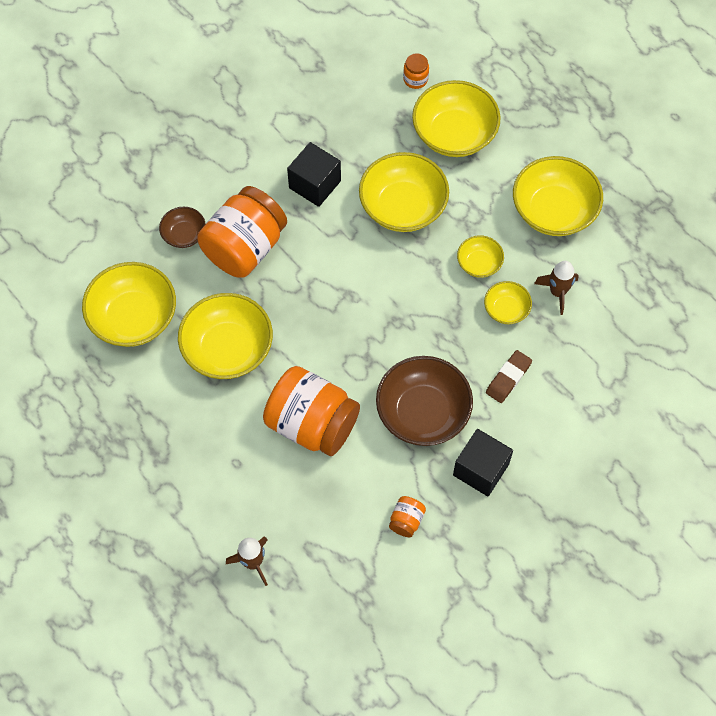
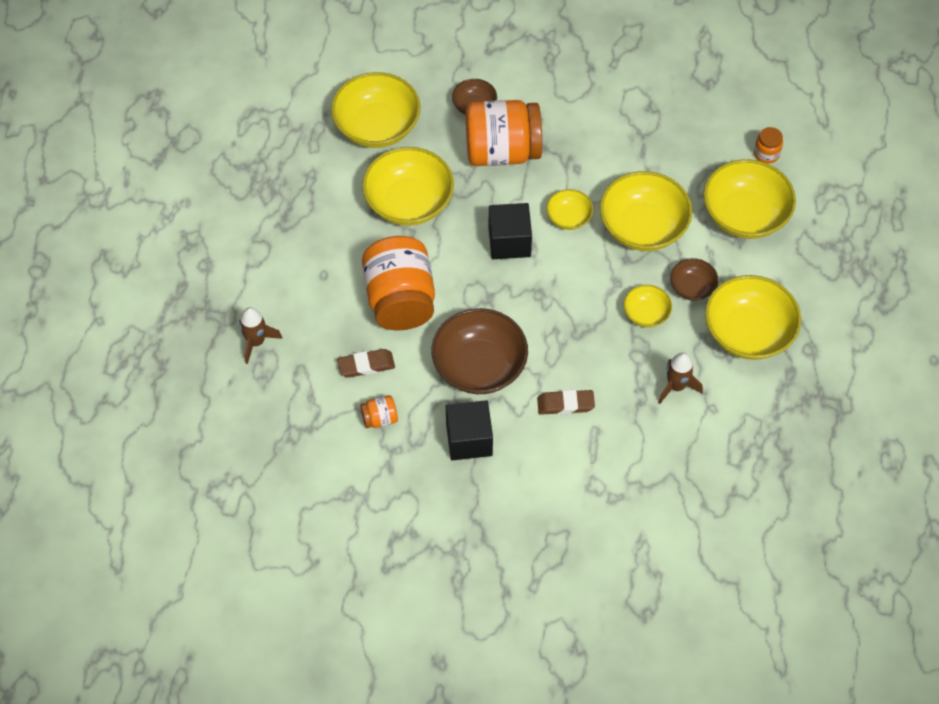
camera: 50 degrees right, 5 degrees down
(315, 184) = (601, 156): black cube -> black cube (509, 242)
(349, 494) = (366, 365): none -> brown eraser
(484, 216) = (692, 287): none -> brown bowl
(506, 309) = (624, 361): yellow bowl -> yellow bowl (568, 217)

